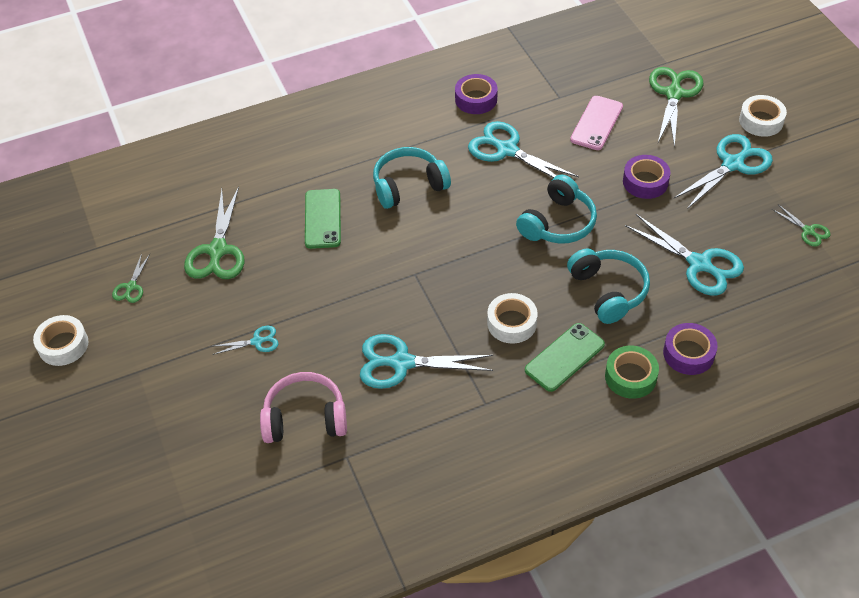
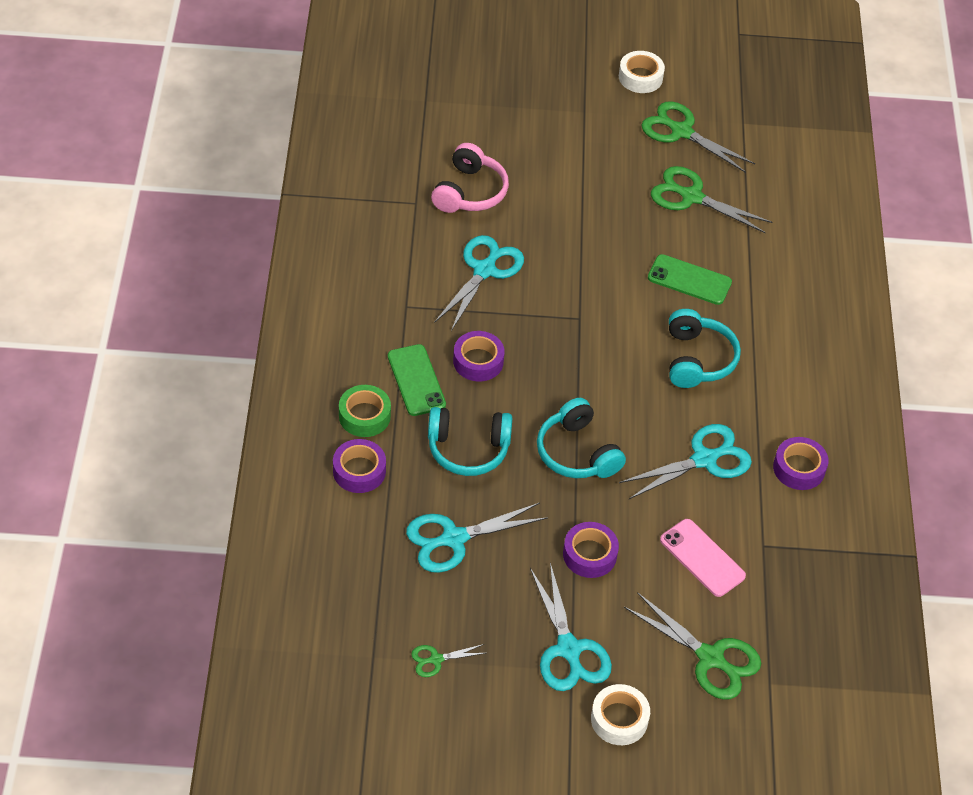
camera: 110 degrees right, 0 degrees up
(131, 287) = (681, 131): green scissors -> green scissors, size x1.98
(257, 341) = (569, 189): turquoise scissors -> none
(511, 323) = (478, 361): white tape -> purple tape

